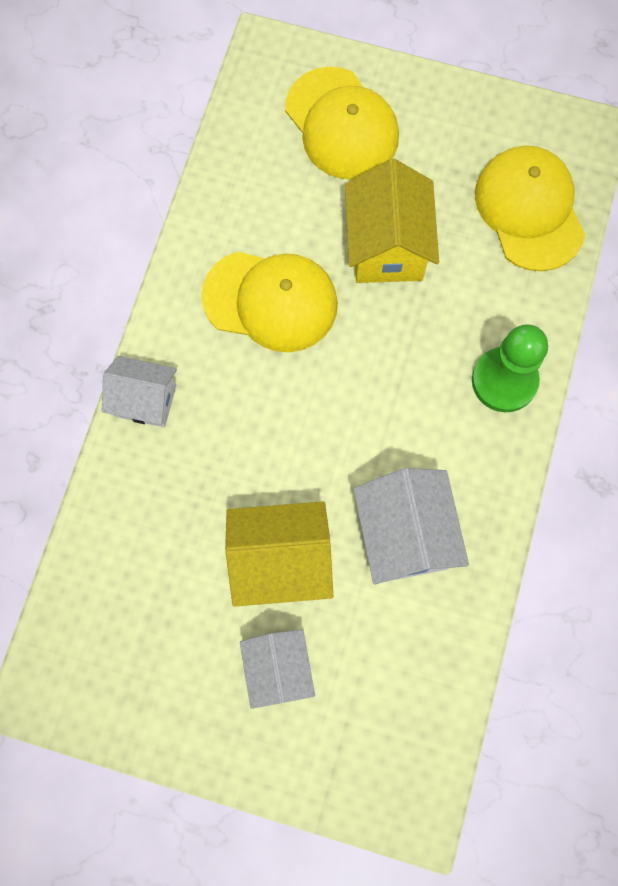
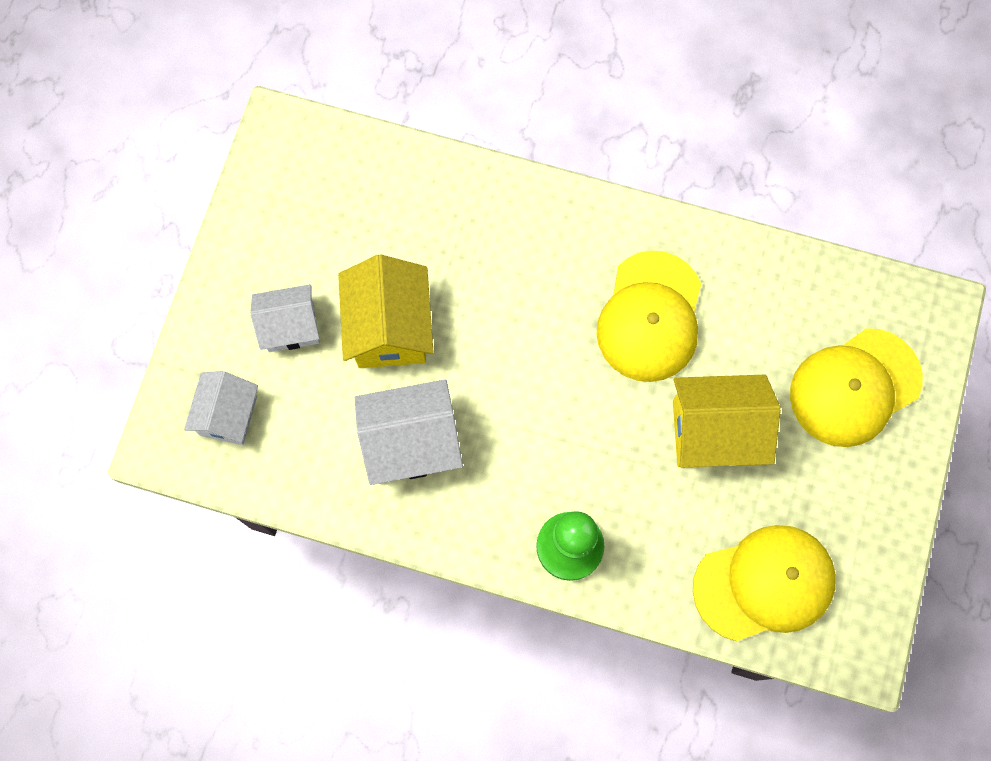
camera: 90 degrees right, 0 degrees up
(145, 400) = (545, 204): white house -> white house (228, 415)

